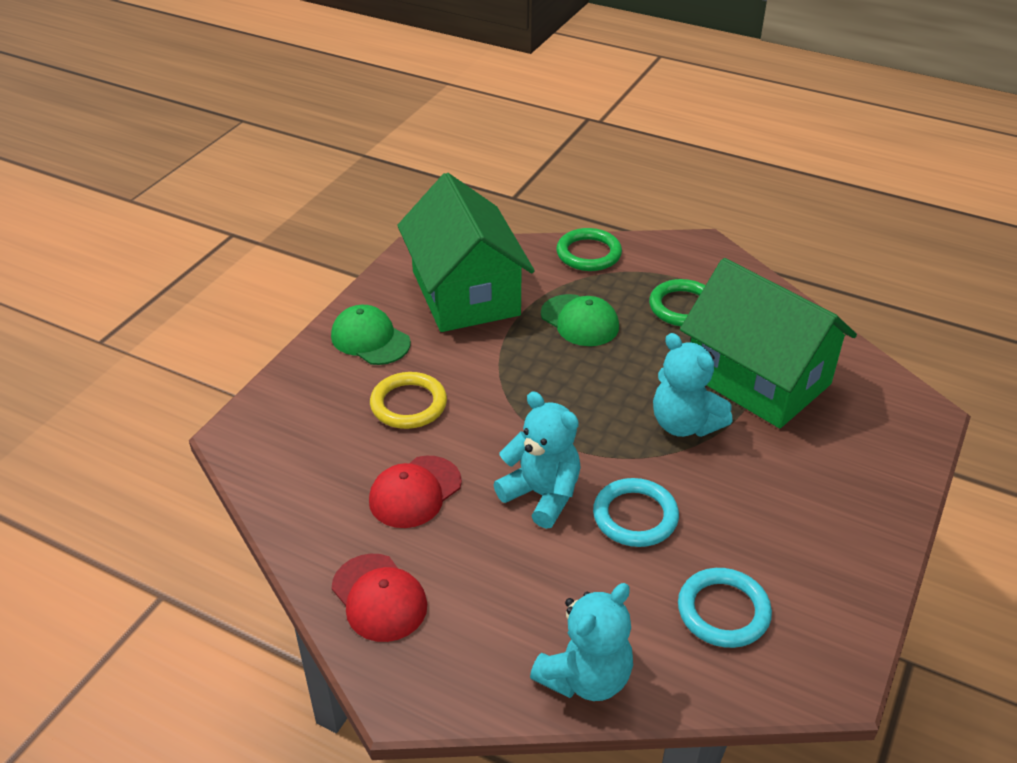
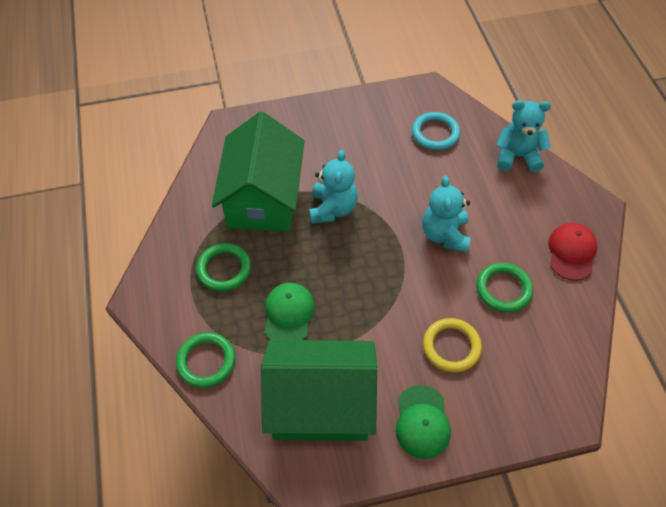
camera: 130 degrees left, 15 degrees up
(415, 492) = (503, 289): red cap -> green ring
(465, 293) = (321, 404): green house -> green house turned 60 degrees clockwise
(635, 516) = (417, 191): turquoise ring -> none

